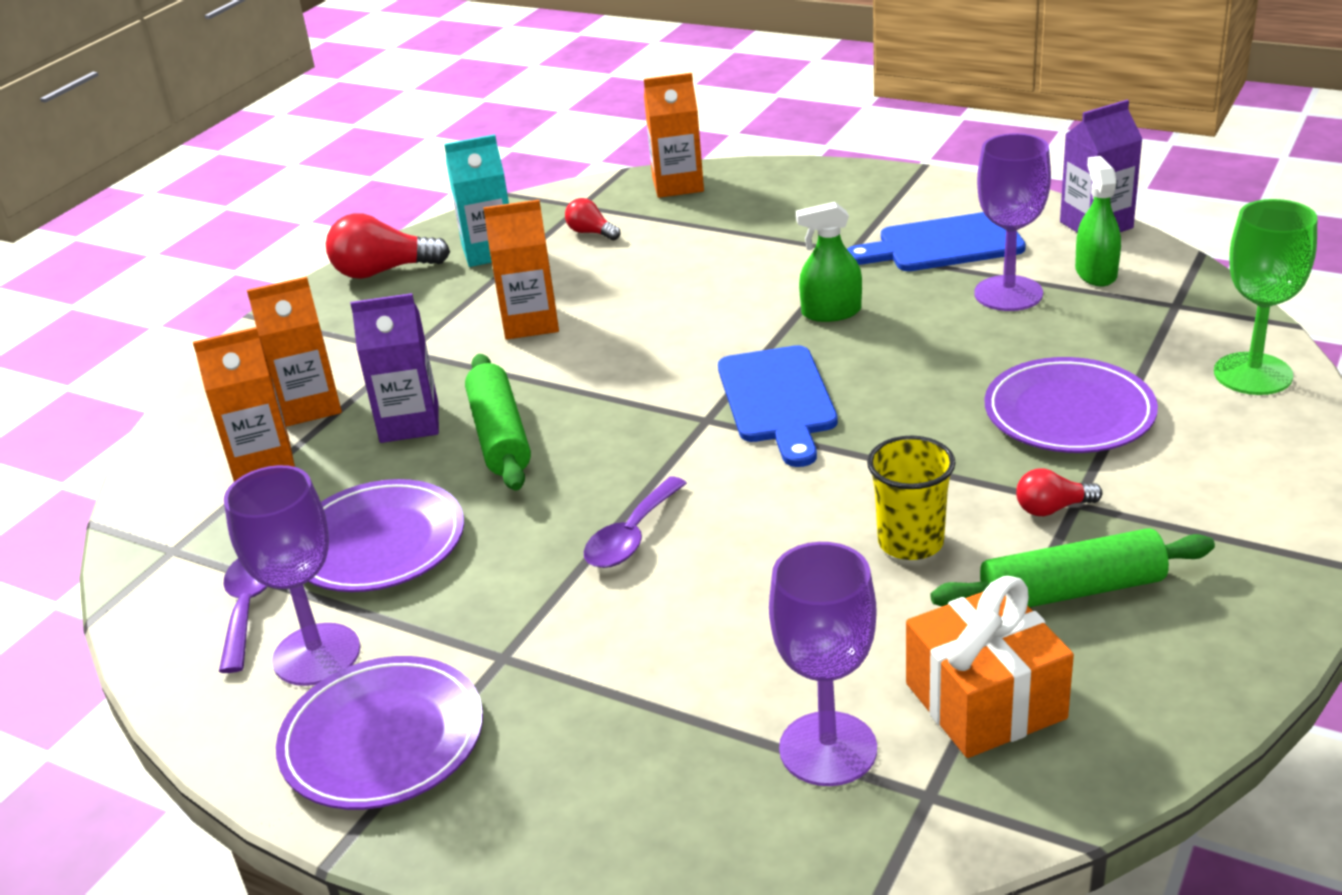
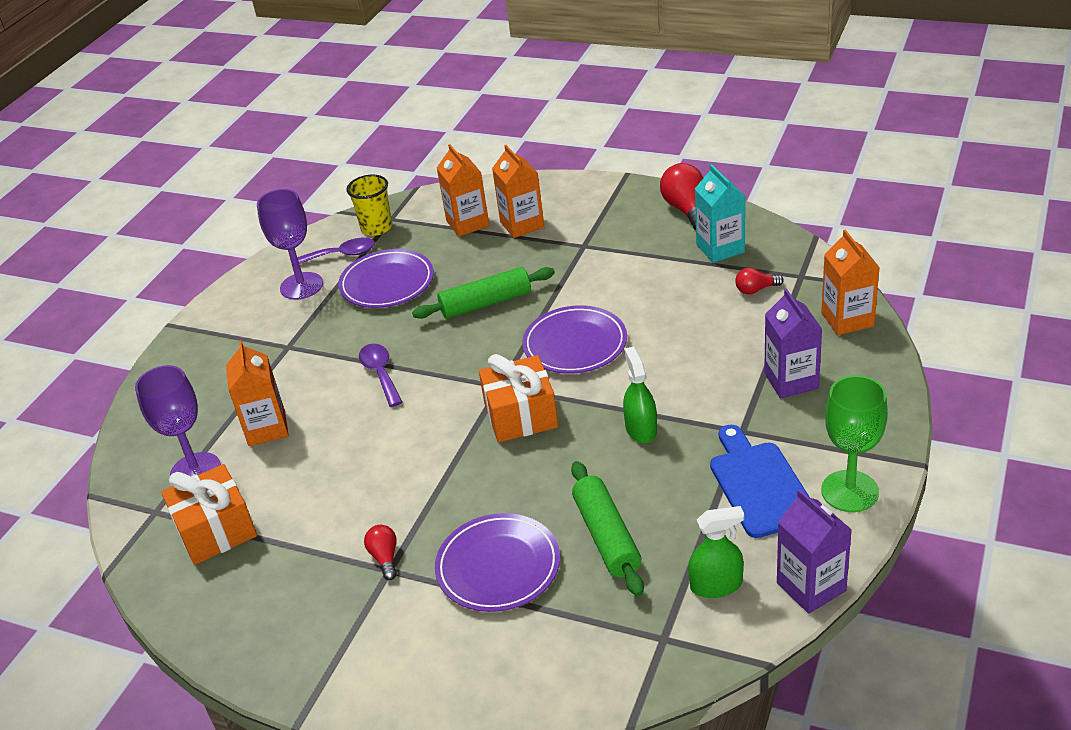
camera: 85 degrees right, 5 degrees up
(383, 739) = (238, 321): purple plate -> purple plate (575, 344)
(409, 423) = (502, 265): purple carton -> purple carton (791, 381)
(530, 322) = (621, 288): orange carton -> orange carton (267, 428)
(591, 233) = (755, 290): red light bulb -> red light bulb turned 135 degrees counterclockwise
(631, 536) = (380, 373): purple spoon -> purple spoon turned 45 degrees clockwise
(778, 400) = (521, 415): blue cutting board -> orange gift
(910, 542) = (359, 491): yellow cup -> yellow cup (376, 228)
(1008, 294) = (676, 529): purple goblet -> none
(1072, 591) = (300, 567): green rolling pin -> green rolling pin (606, 536)
(1253, 374) = (550, 683): green goblet -> green goblet (849, 491)

